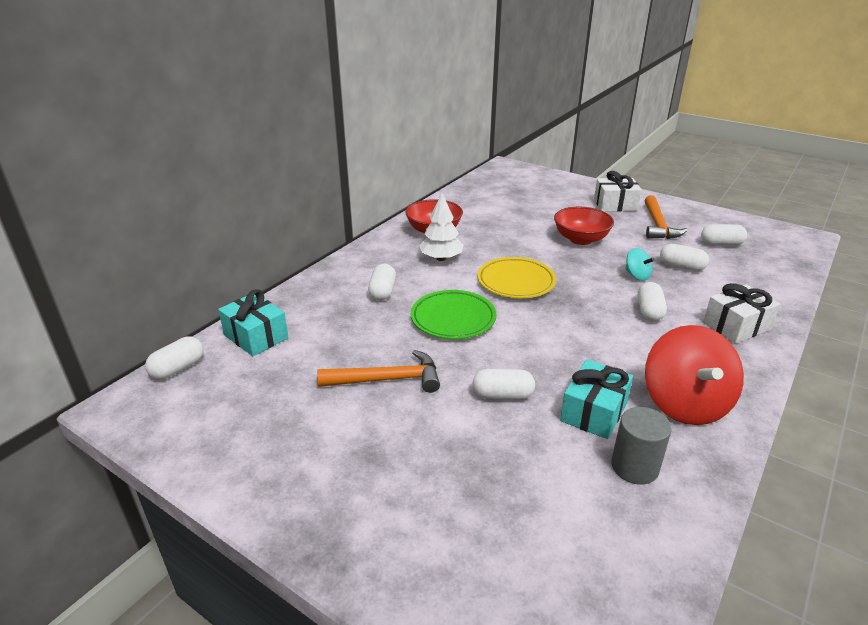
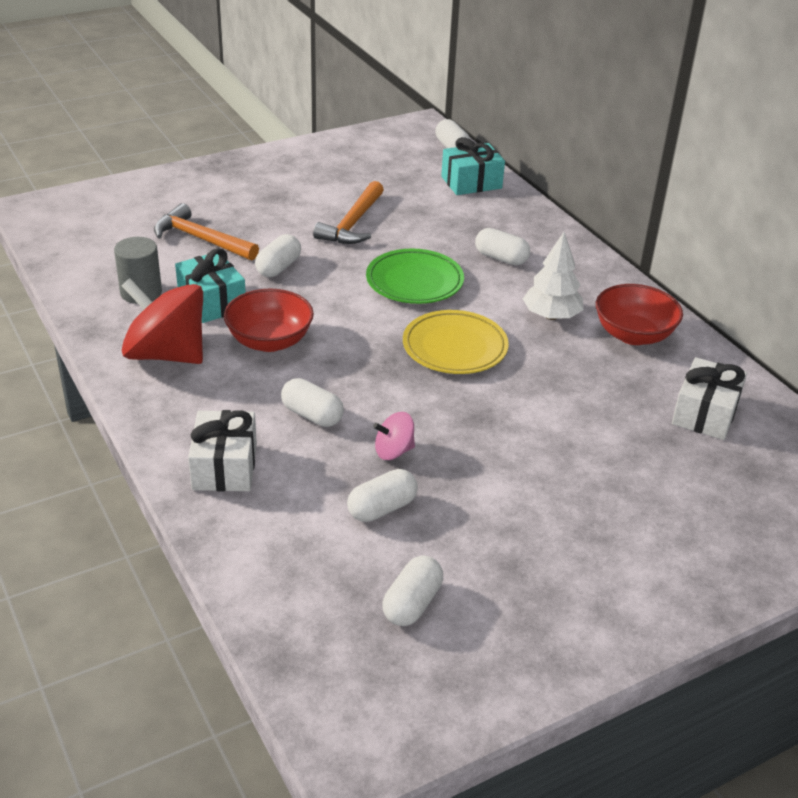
camera: 115 degrees right, 5 degrees up
(581, 239) = (529, 453): red bowl -> red bowl (269, 341)
(615, 205) = (634, 562): white gift -> white gift (705, 413)
(637, 275) = (393, 451): turquoise spinning top -> pink spinning top
(658, 225) = (524, 568): orange hammer -> orange hammer (201, 239)

